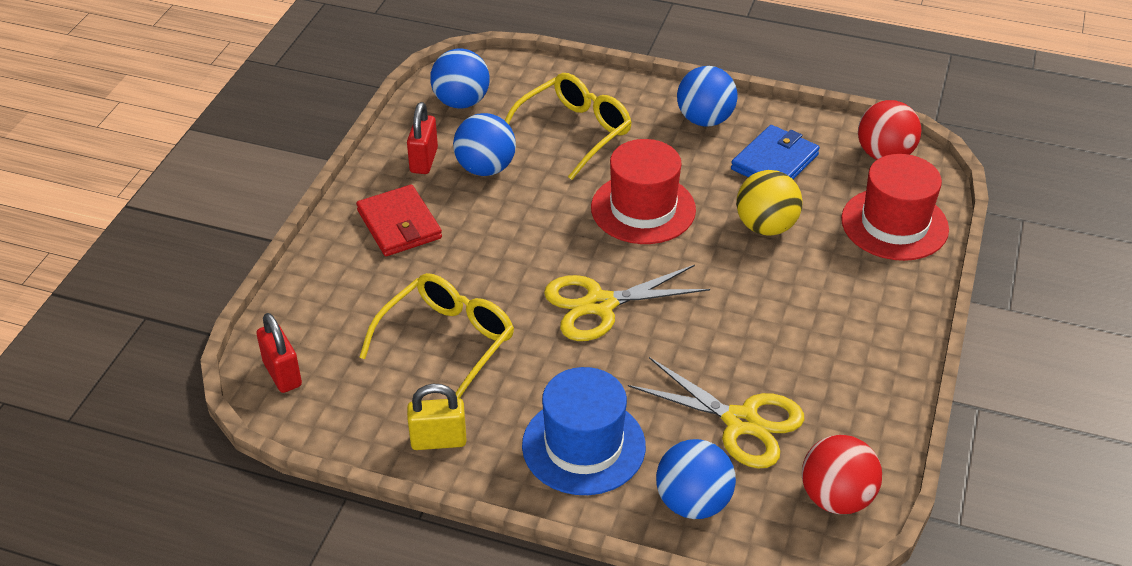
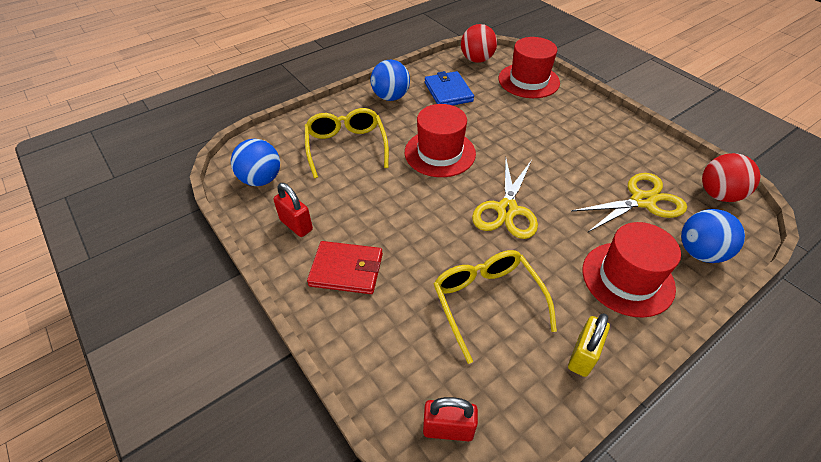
camera: 55 degrees left, 5 degrees up
(485, 168) = (336, 199): blue ball -> none
(583, 446) = (627, 278): blue hat -> red hat
(766, 227) = (495, 118): yellow ball -> none

